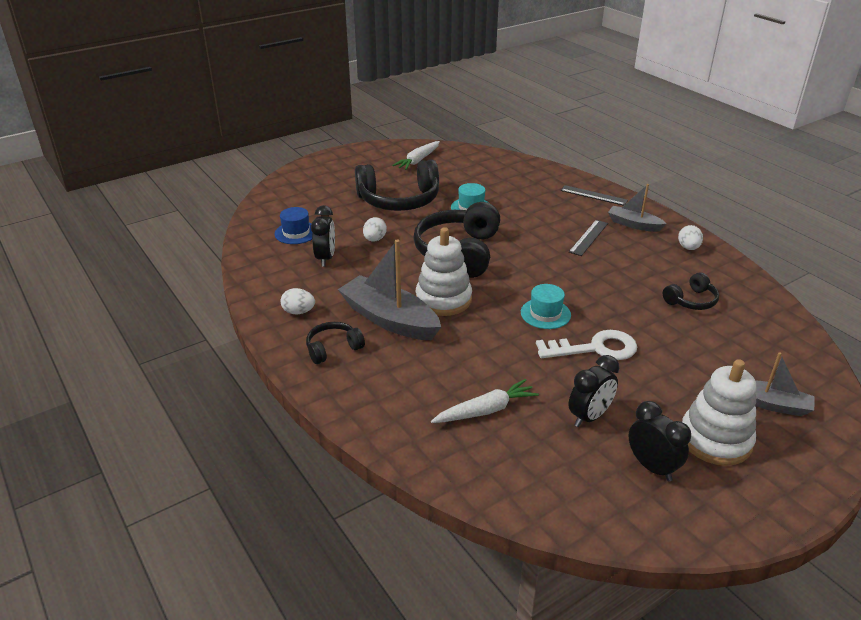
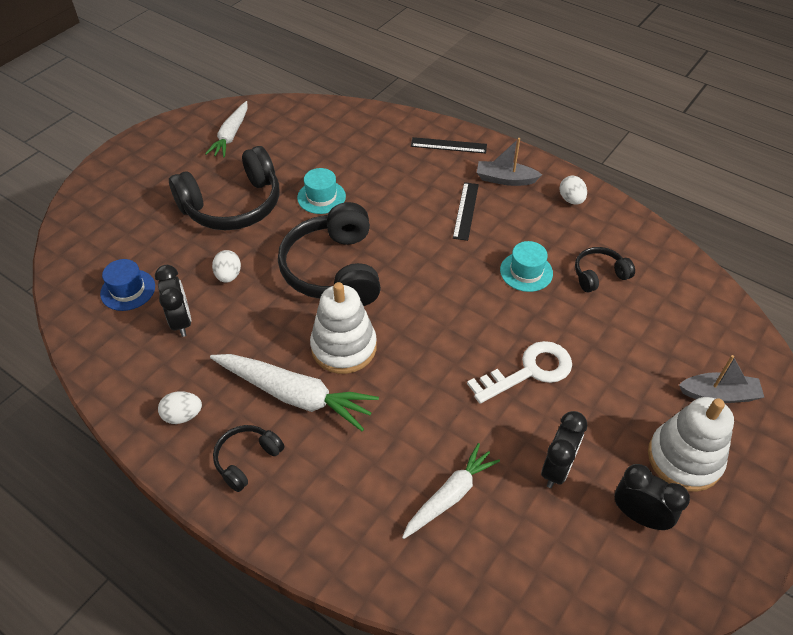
camera: 20 degrees left, 15 degrees up
(389, 319) = (295, 395): grey boat -> white carrot
(545, 314) = (461, 336): turquoise hat -> turquoise hat (526, 272)
(691, 300) = (599, 275): black headphones -> black headphones turned 150 degrees counterclockwise

